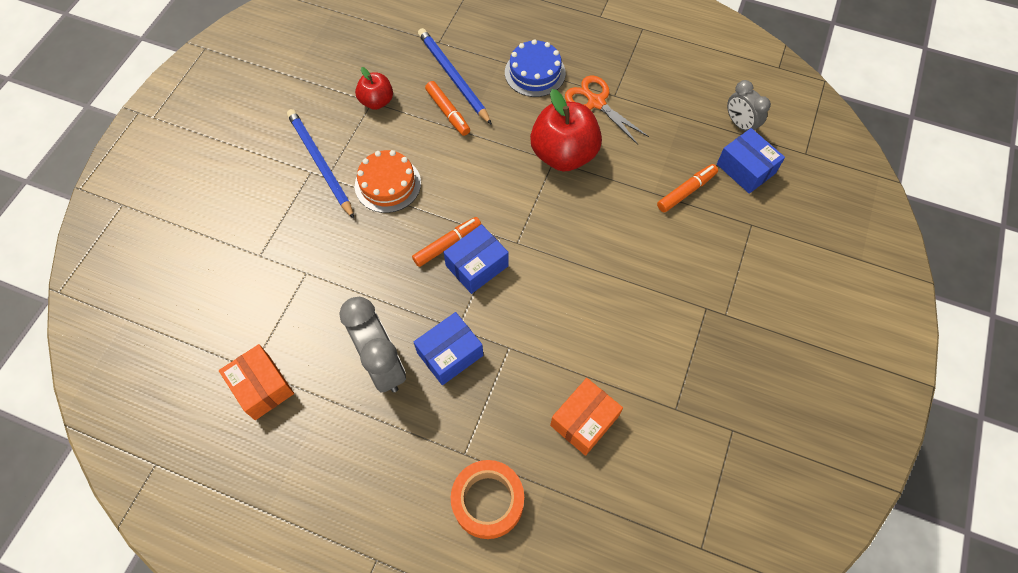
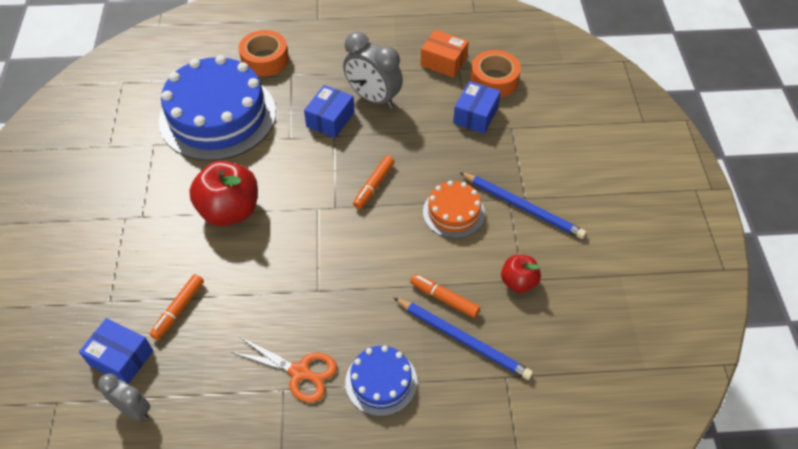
camera: 155 degrees right, 10 degrees down
(225, 329) = (494, 80): none -> orange tape
(477, 266) = (341, 180): blue box -> blue box (475, 115)
(564, 154) = (310, 300): red apple -> red apple (230, 211)
(584, 421) = (217, 116): orange box -> blue cake

